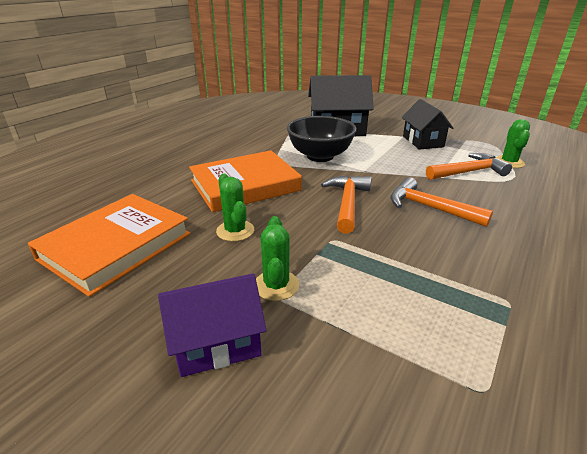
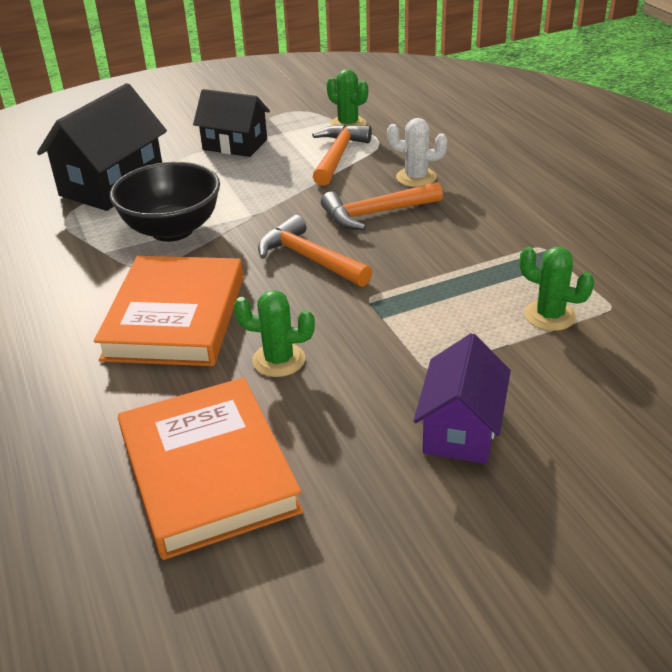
camera: 55 degrees left, 5 degrees up
(276, 285) = (408, 363): green cactus -> green cactus (549, 315)
(497, 207) = (416, 177): none -> white cactus

